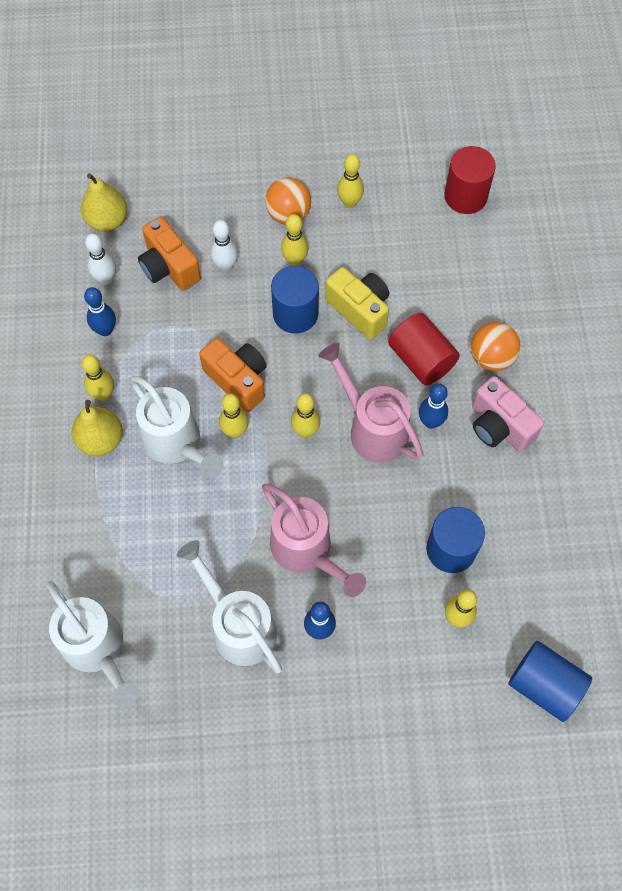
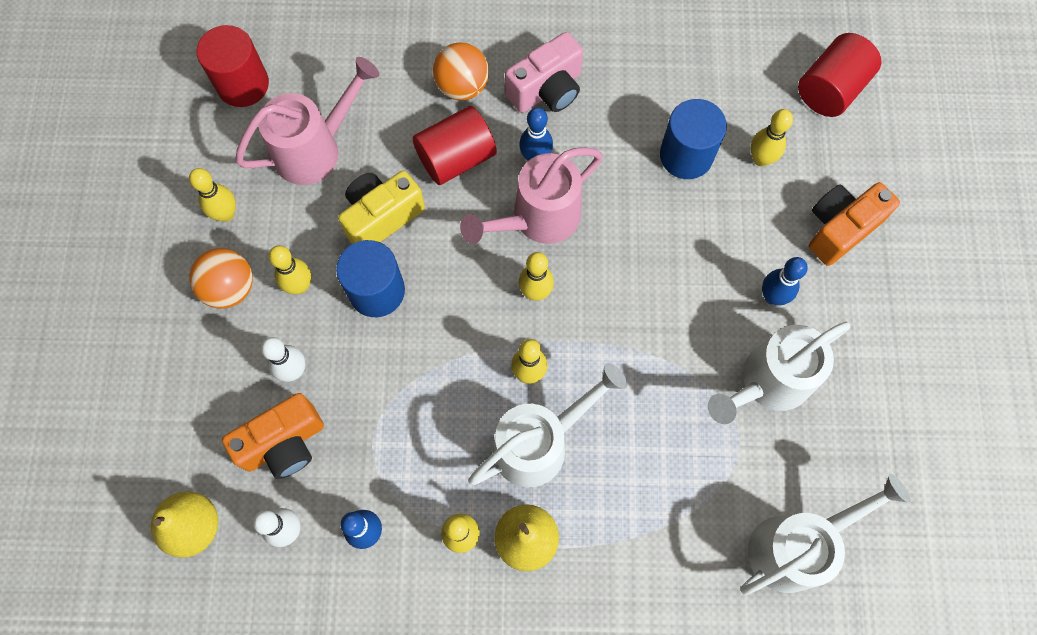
camera: 85 degrees left, 5 degrees up
(238, 380) = (460, 365): orange camera -> orange camera (839, 229)
(307, 551) = (683, 302): pink watering can -> pink watering can (316, 149)
(544, 685) = (830, 89): blue cylinder -> red cylinder

